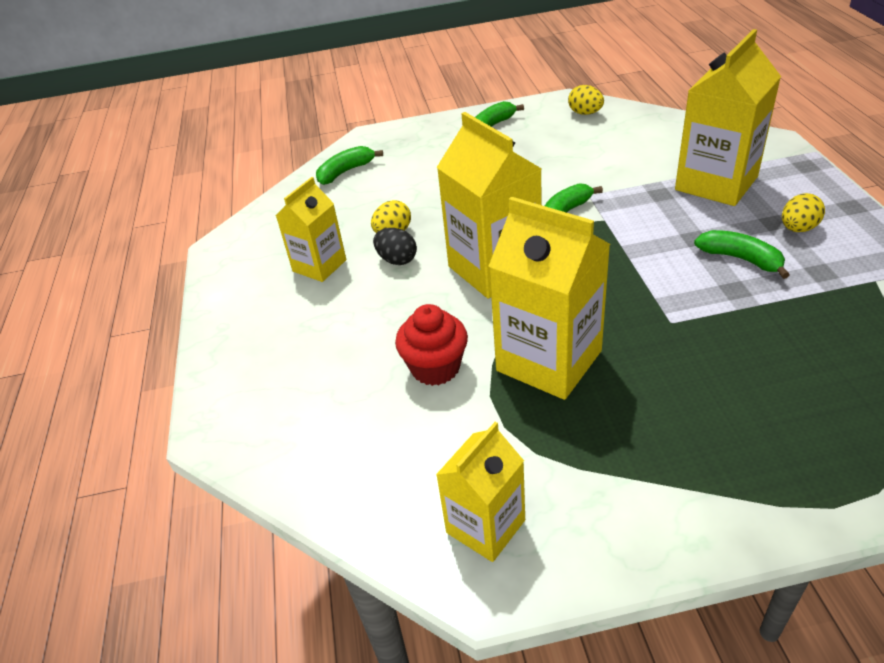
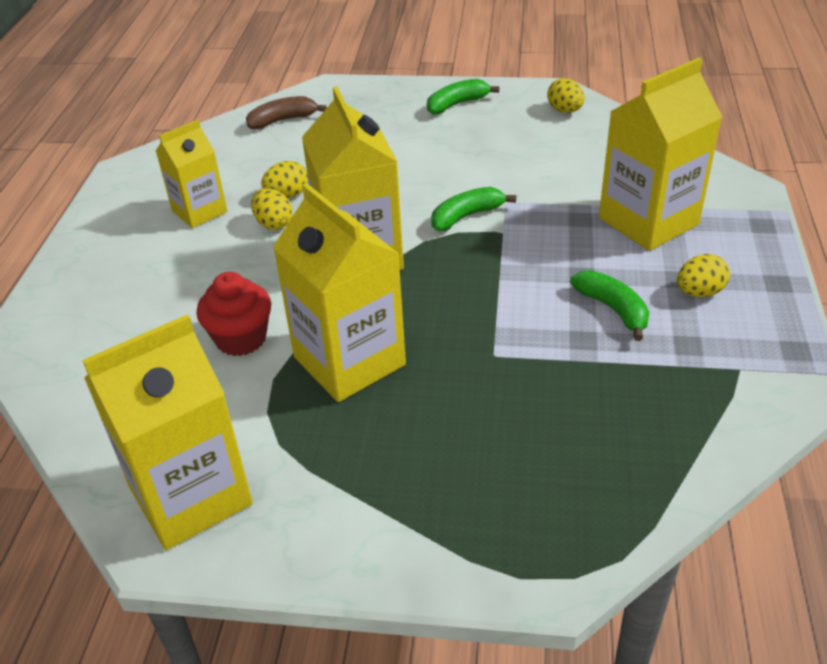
camera: 15 degrees right, 0 degrees up
(345, 172) = (283, 120): green banana -> brown banana
(397, 260) = (274, 223): black egg -> yellow egg
(485, 526) = (190, 496): yellow carton -> yellow carton, size x1.64

